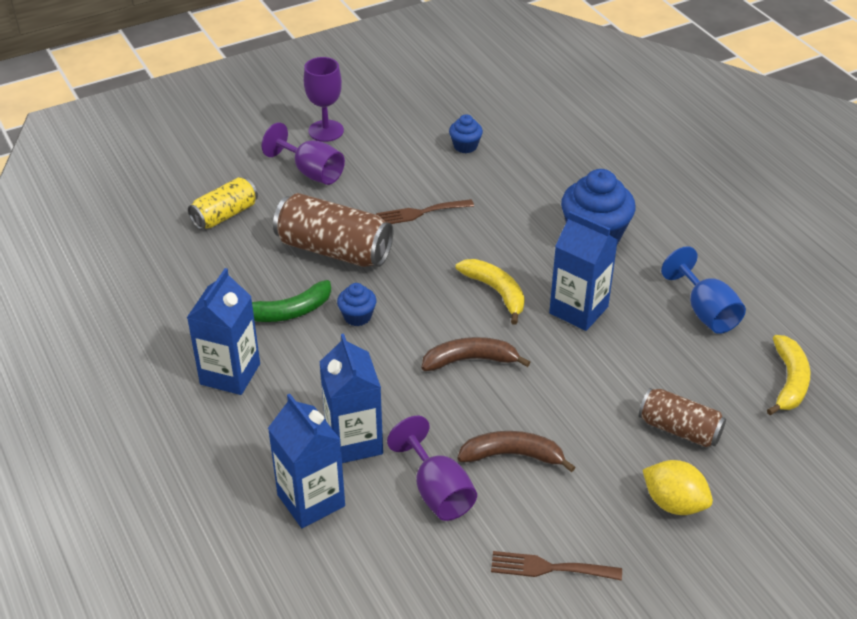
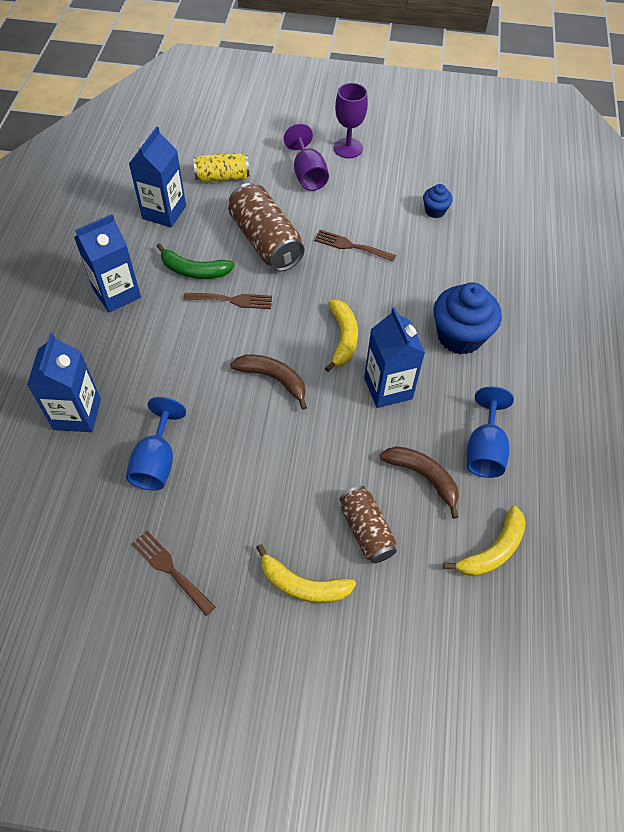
camera: 35 degrees right, 15 degrees up
(354, 441) = (142, 390): blue carton -> blue carton (164, 212)
(357, 316) = (232, 300): blue cupcake -> brown fork
(437, 491) = (157, 462): purple goblet -> blue goblet
(512, 455) = (230, 469): brown banana -> brown banana (423, 477)
(674, 503) = (303, 585): yellow lemon -> yellow banana

